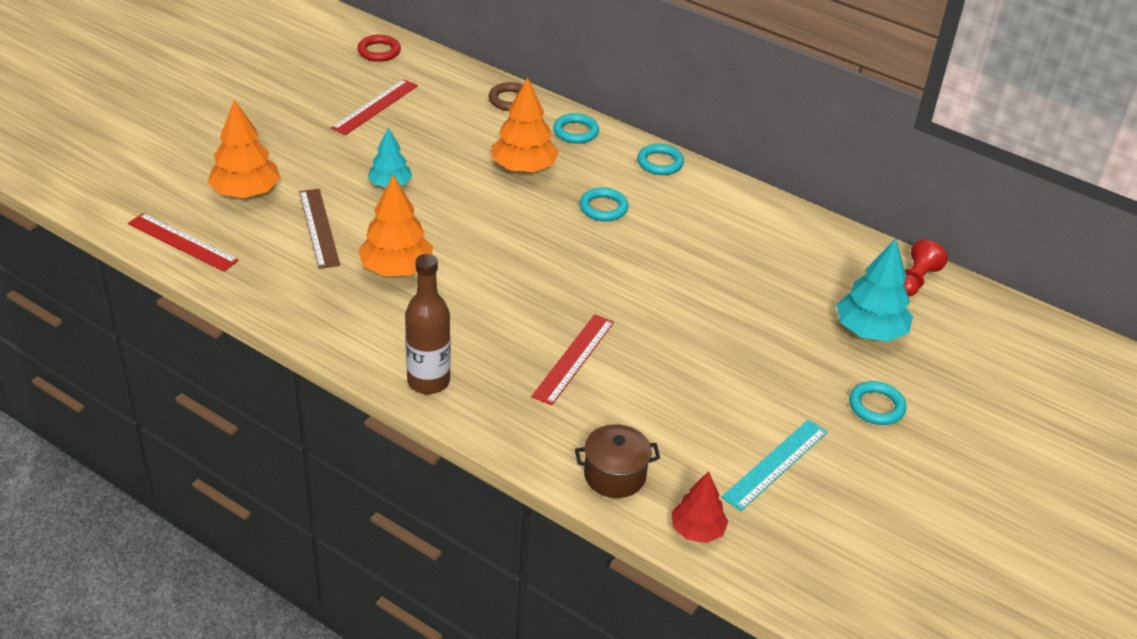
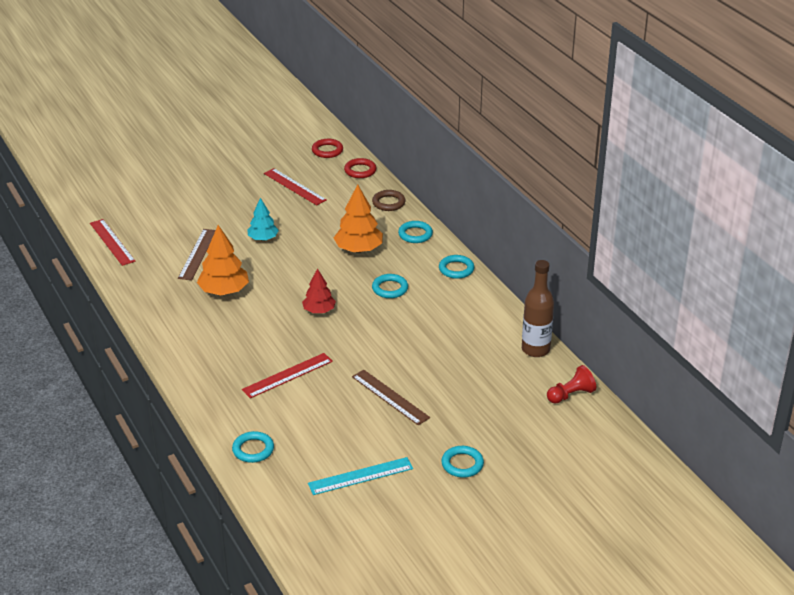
camera: 30 degrees right, 5 degrees down
(246, 192) = (171, 221): orange tree -> none
(375, 106) = (294, 186): red ruler -> red ruler turned 75 degrees clockwise
(428, 381) = (188, 362): brown bottle -> brown bottle (535, 349)
(441, 68) = (360, 170): none -> red ring
(614, 475) = (253, 449): brown pot -> turquoise ring
(697, 530) = (276, 496): red tree -> red tree (319, 311)
(721, 347) = (390, 397): none -> brown ruler
(870, 331) = (504, 417): turquoise tree -> none

